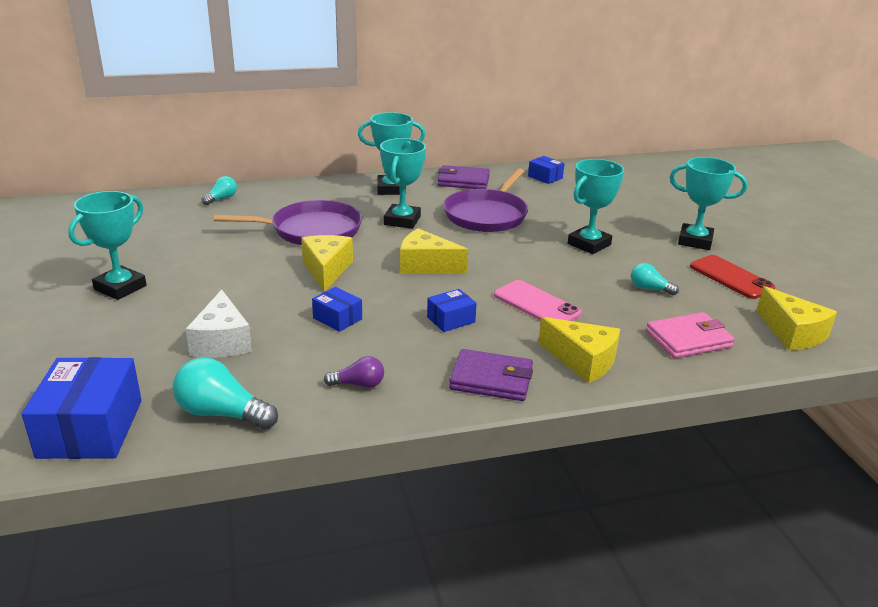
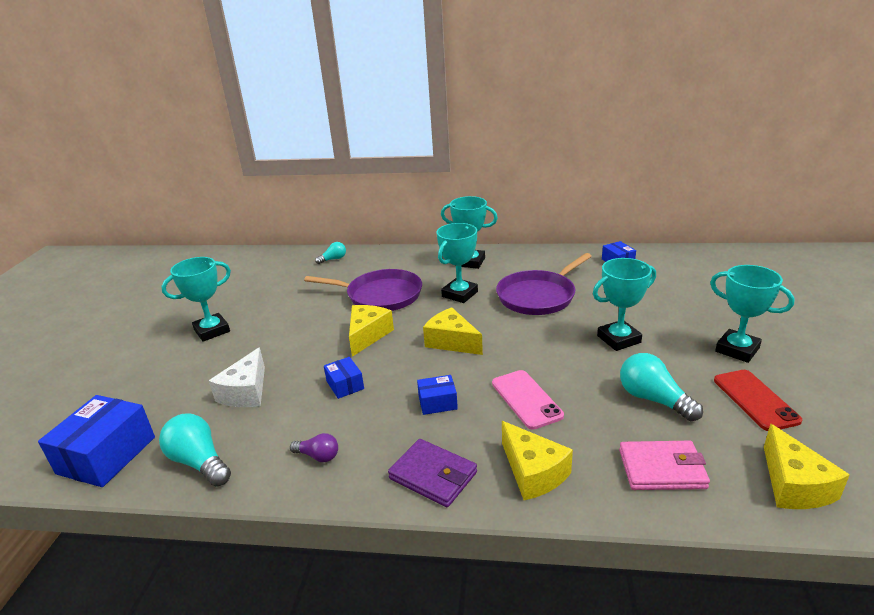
camera: 25 degrees right, 0 degrees up
(463, 181) = (538, 259): purple wallet -> none
(649, 289) = (653, 399): turquoise light bulb -> turquoise light bulb, size x1.73

